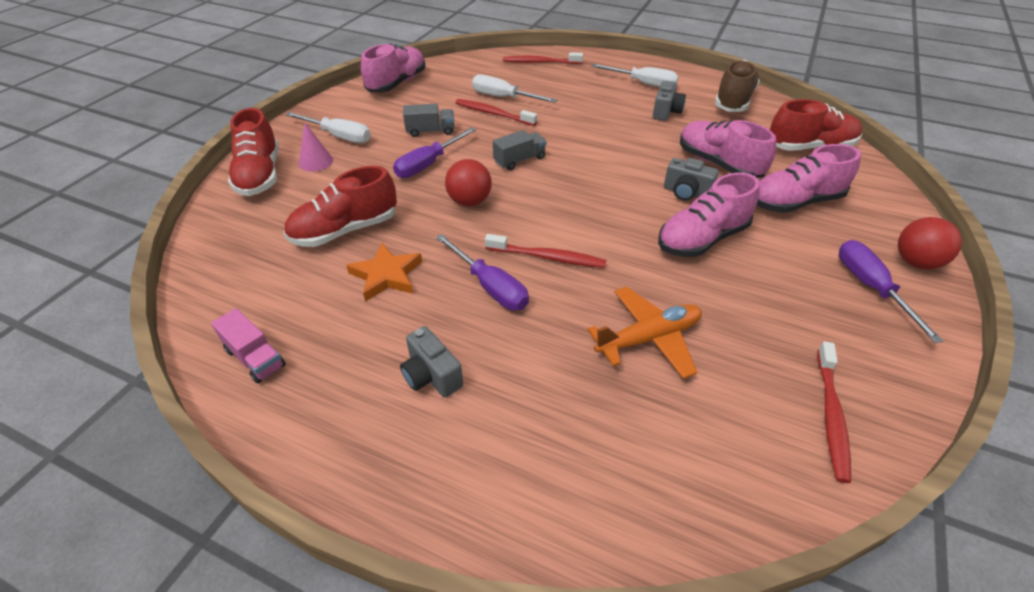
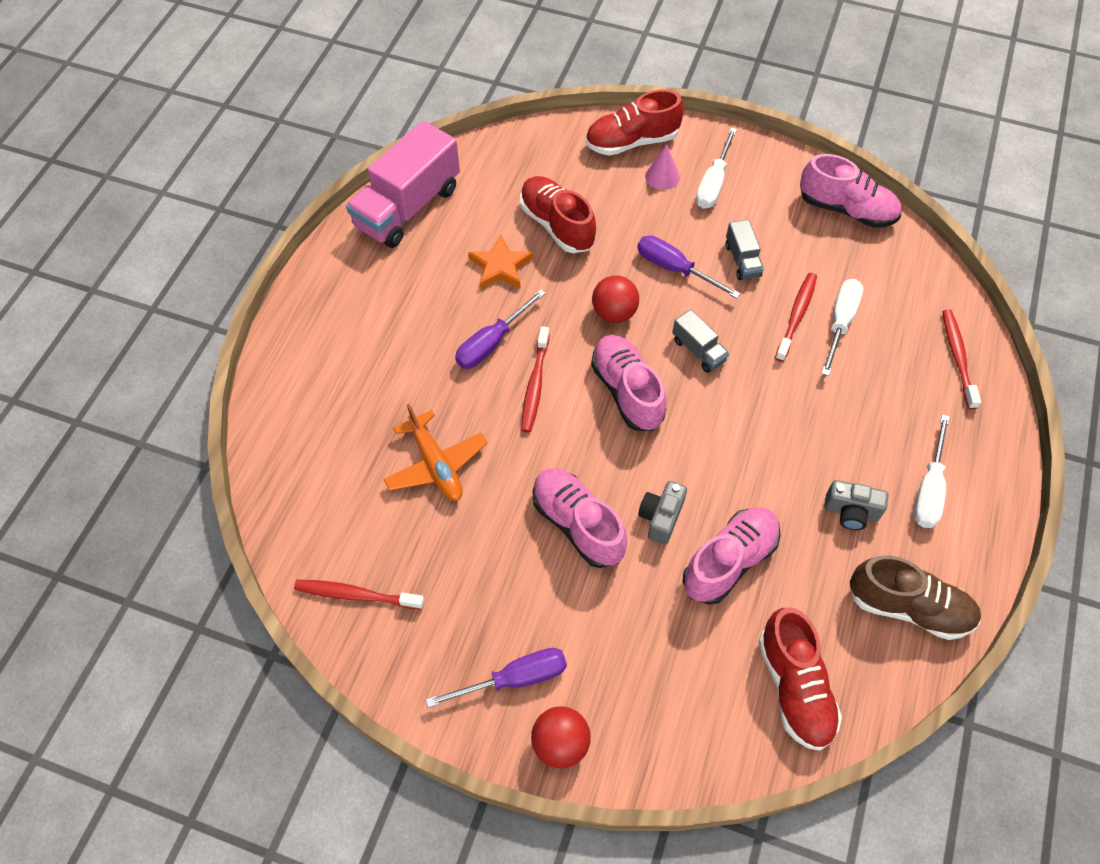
camera: 85 degrees right, 15 degrees up
(255, 358) = (407, 207): pink truck -> pink truck, size x2.17
(431, 376) = (393, 315): grey camera -> none
(795, 202) = (659, 636): pink shoe -> pink shoe (627, 391)

